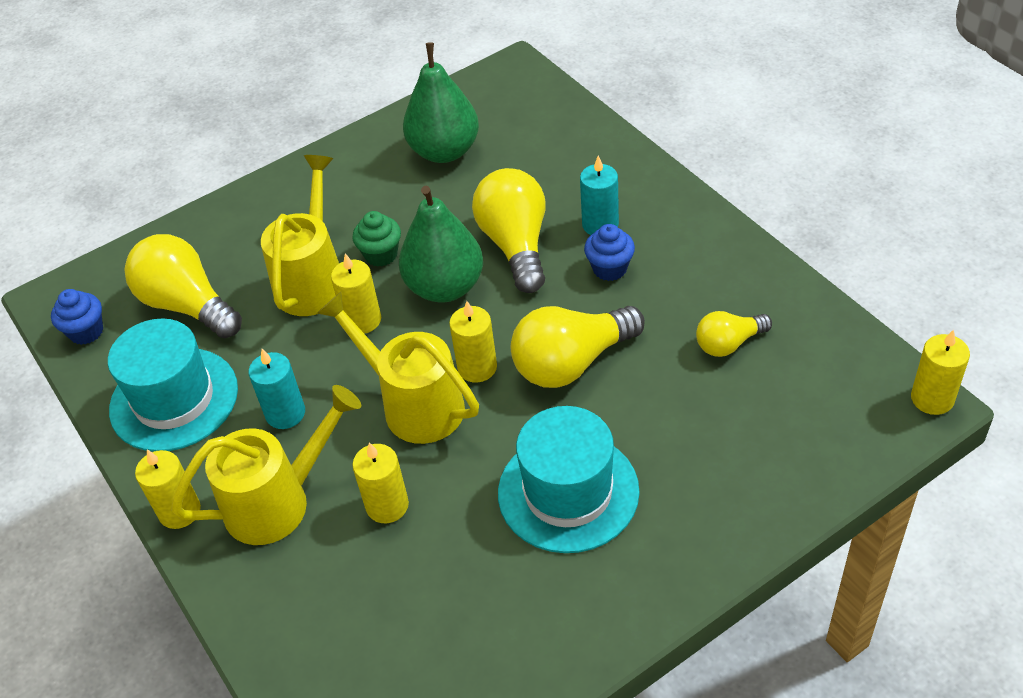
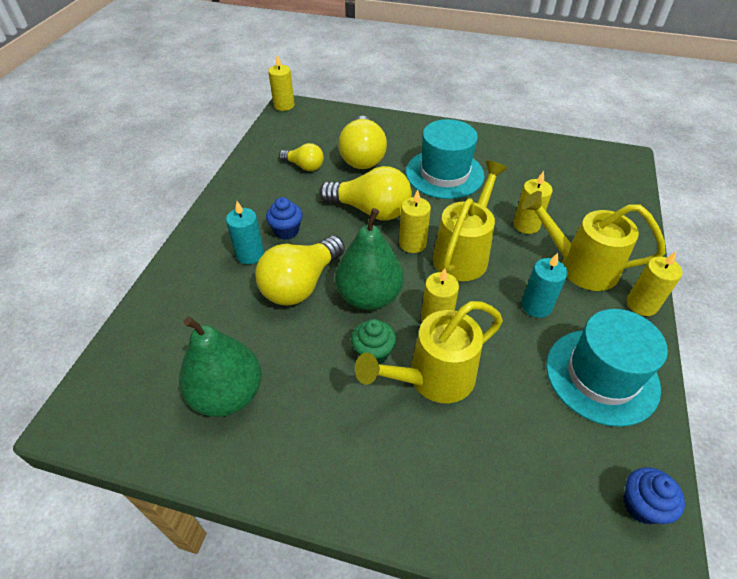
camera: 135 degrees left, 0 degrees up
(187, 305) = (538, 447): yellow light bulb -> yellow light bulb (362, 156)
(414, 404) = (463, 254): yellow watering can -> yellow watering can turned 150 degrees counterclockwise

